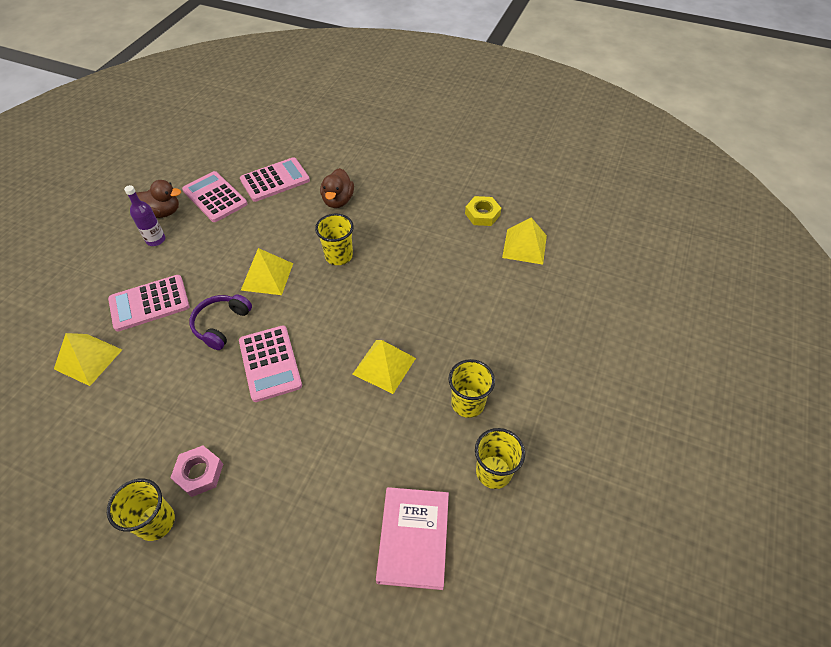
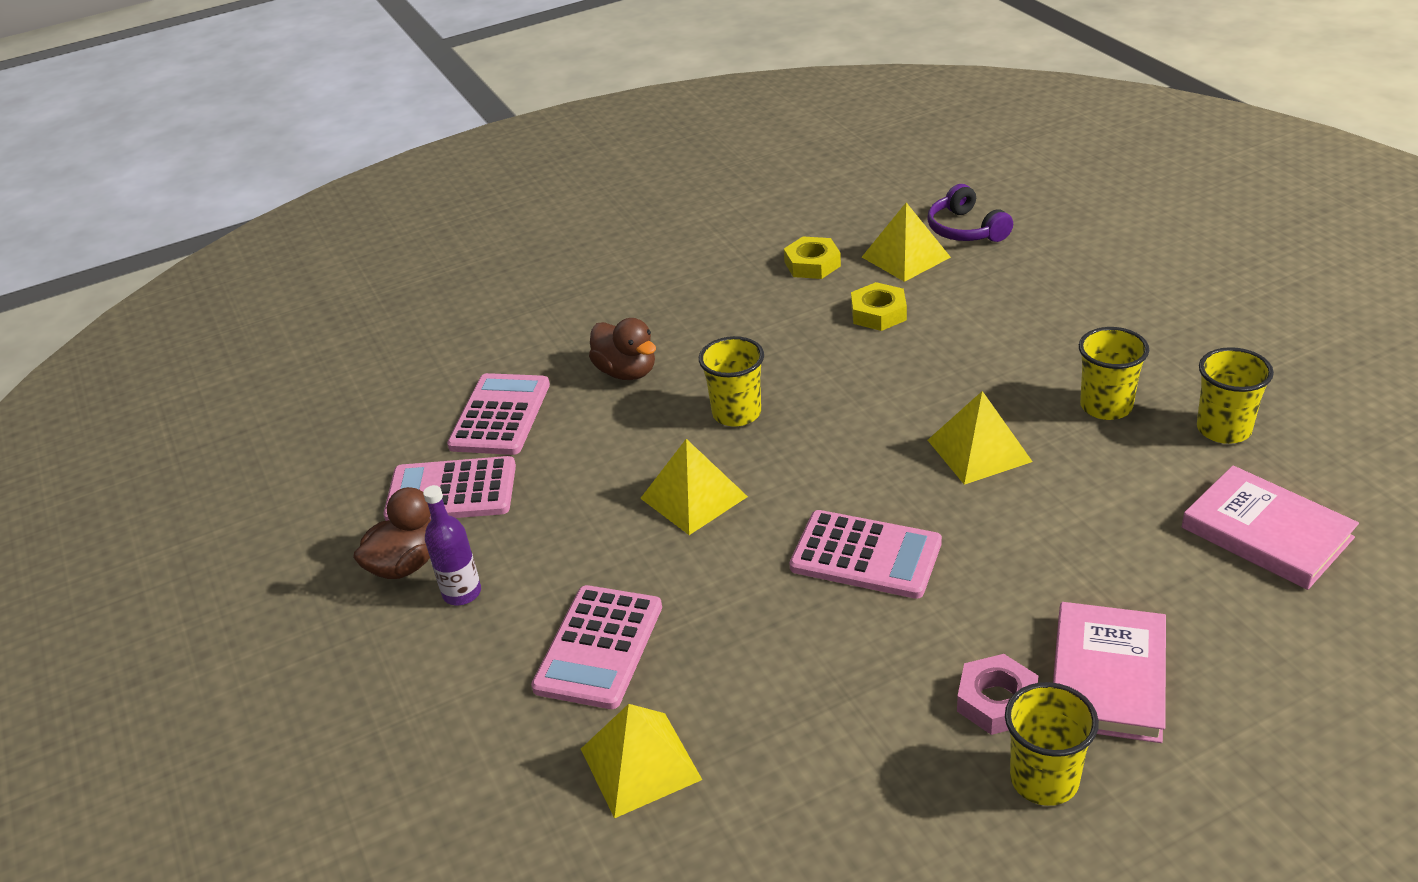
camera: 45 degrees left, 15 degrees down
(221, 325) = (737, 580): purple headphones -> purple headphones (965, 229)
(244, 514) = (1108, 677): none -> pink book
(464, 263) = (878, 313): none -> yellow nut

